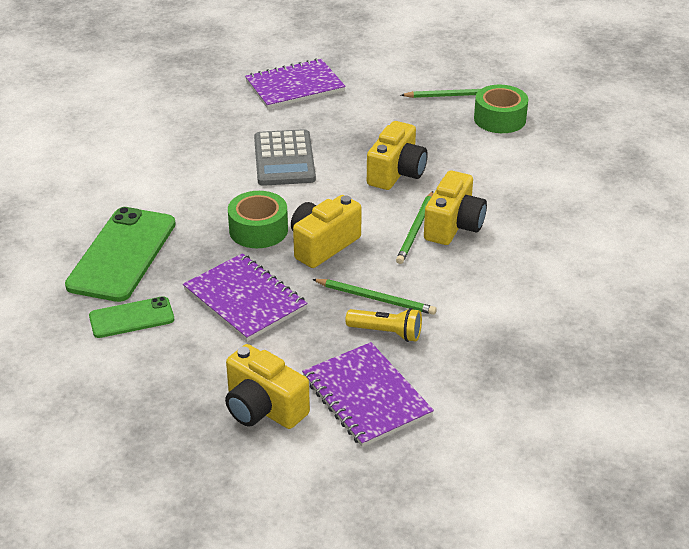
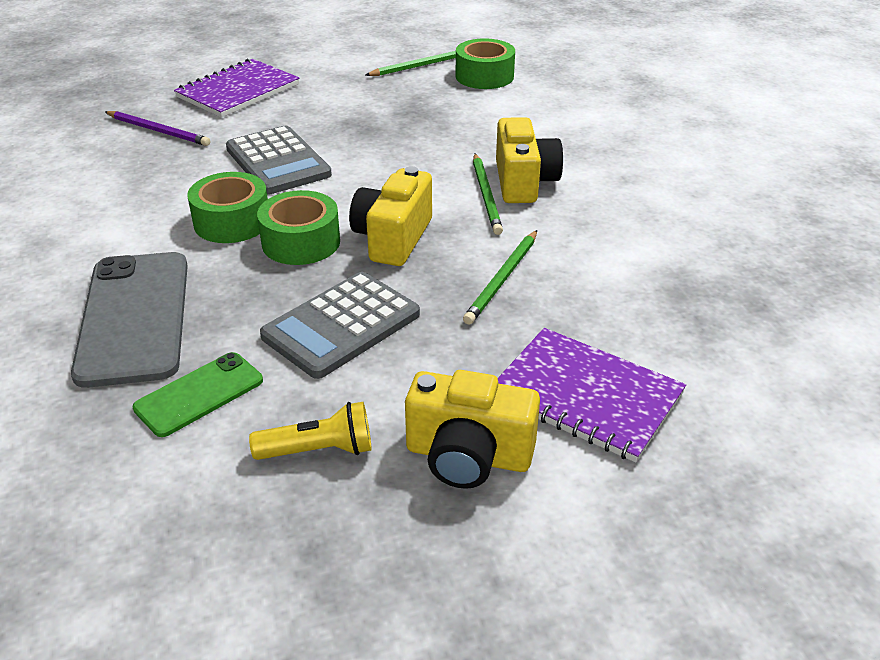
camera: 25 degrees left, 0 degrees up
(122, 254) = (134, 317): green phone -> grey phone
(216, 110) = (158, 131): none -> purple pencil
(222, 201) = (232, 222): none -> green tape
(245, 299) = (341, 326): purple notebook -> grey calculator
(376, 299) = (502, 279): green pencil -> green pencil turned 120 degrees clockwise
(386, 333) = (546, 313): yellow flashlight -> yellow flashlight (319, 450)
(396, 173) = (418, 146): yellow camera -> none

